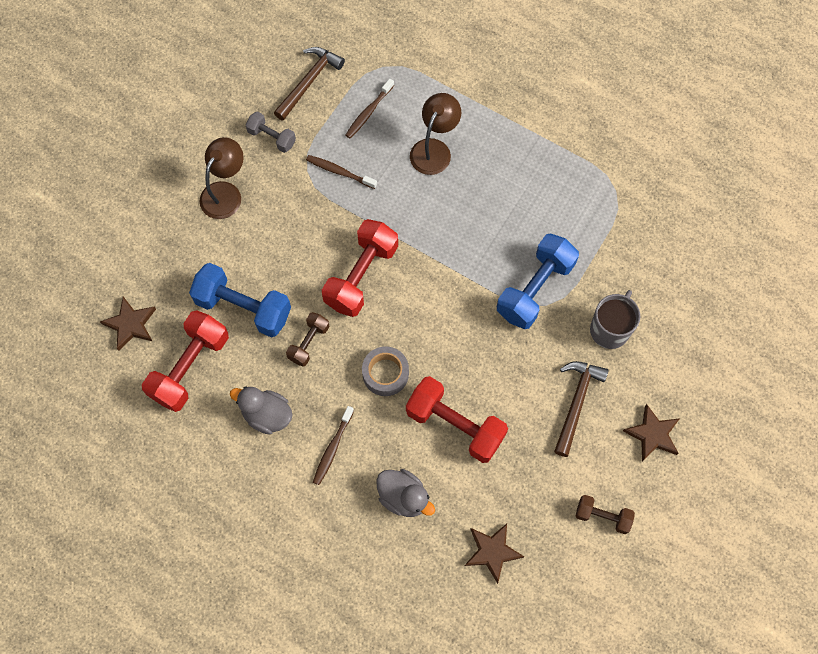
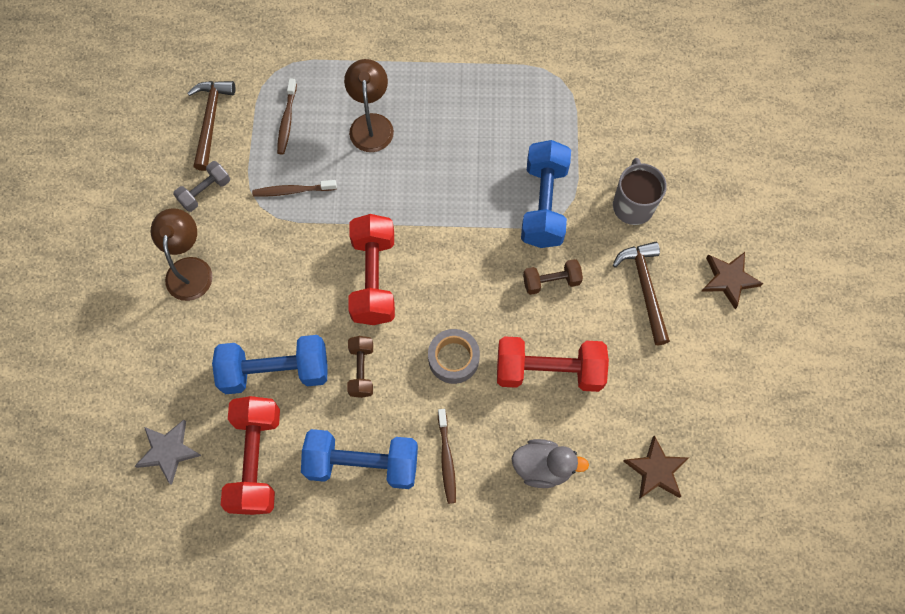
camera: 30 degrees left, 0 degrees up
(130, 324) = (168, 451): brown star -> grey star
(267, 415) = (362, 463): grey duck -> blue dumbbell
(272, 137) = (205, 192): grey dumbbell -> grey dumbbell turned 45 degrees counterclockwise
(602, 516) = (732, 379): brown dumbbell -> brown dumbbell (551, 281)

